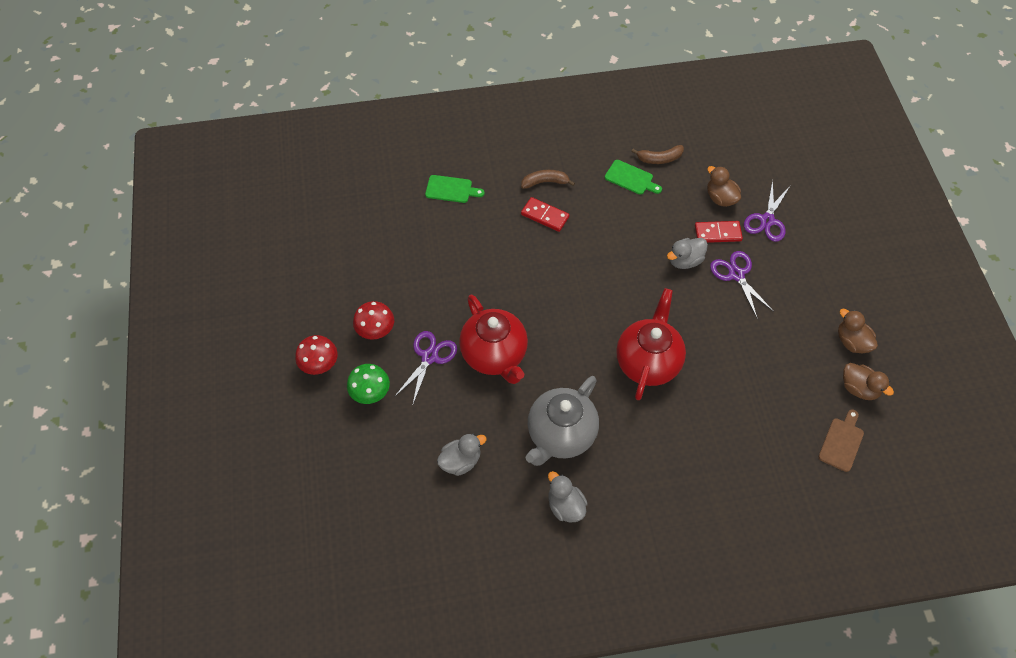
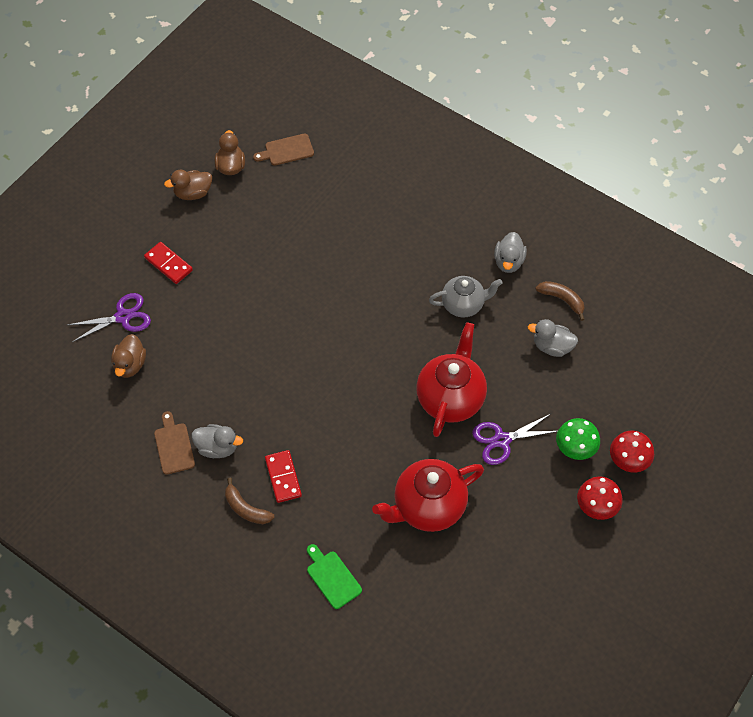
camera: 135 degrees left, 0 degrees up
(376, 332) = (525, 498): red mushroom -> red mushroom (628, 462)
(560, 435) = (463, 305): grey teapot -> grey teapot, size x0.64
(631, 178) = (173, 446): green cutting board -> brown cutting board
(648, 362) = (346, 298): red teapot -> red teapot (428, 507)
(659, 159) = (128, 442): brown banana -> brown banana (562, 300)
(685, 261) = (224, 342): grey duck -> grey duck (217, 447)
(717, 233) = (172, 340): red domino -> red domino (168, 264)
(736, 274) = (202, 300): purple scissors -> none
(852, 342) = (193, 193): brown duck -> brown duck turned 60 degrees clockwise

